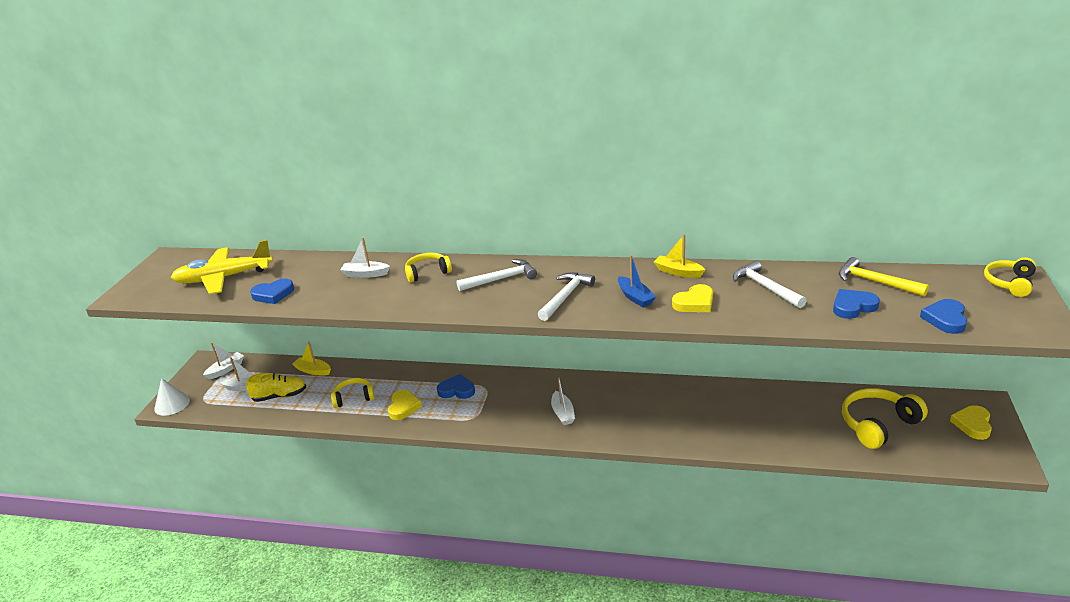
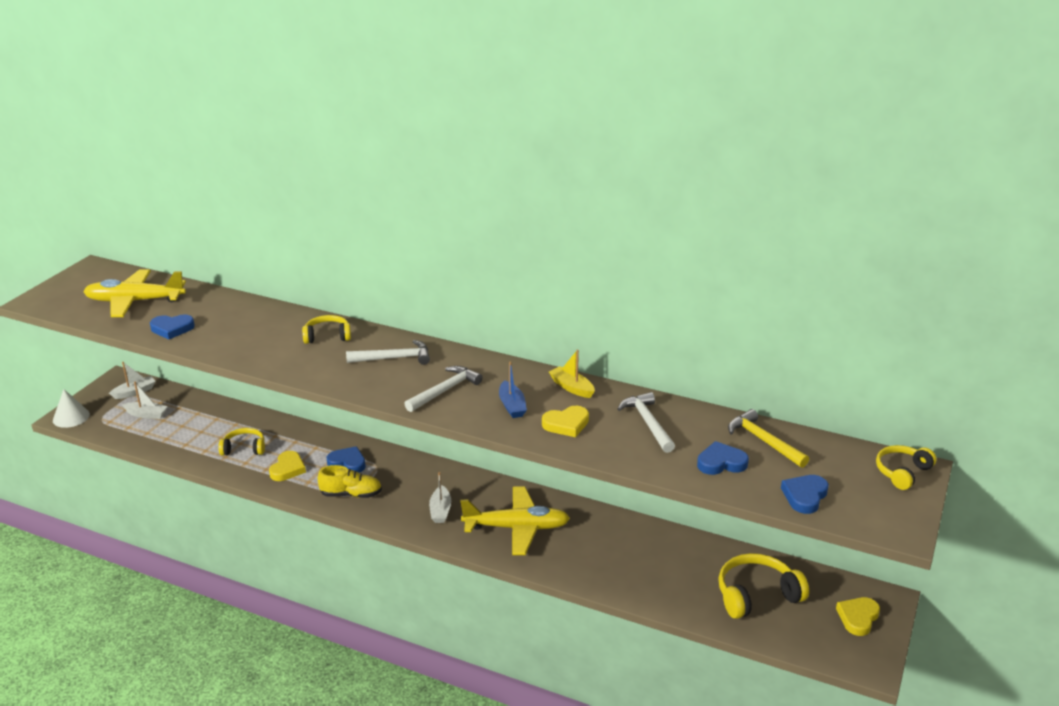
camera: 10 degrees right, 0 degrees up
(280, 396) = (174, 431): yellow shoe -> yellow shoe (351, 494)
(313, 371) = (217, 411): yellow boat -> none
(365, 274) = (268, 325): white boat -> none
(639, 413) = (517, 528): none -> yellow plane

